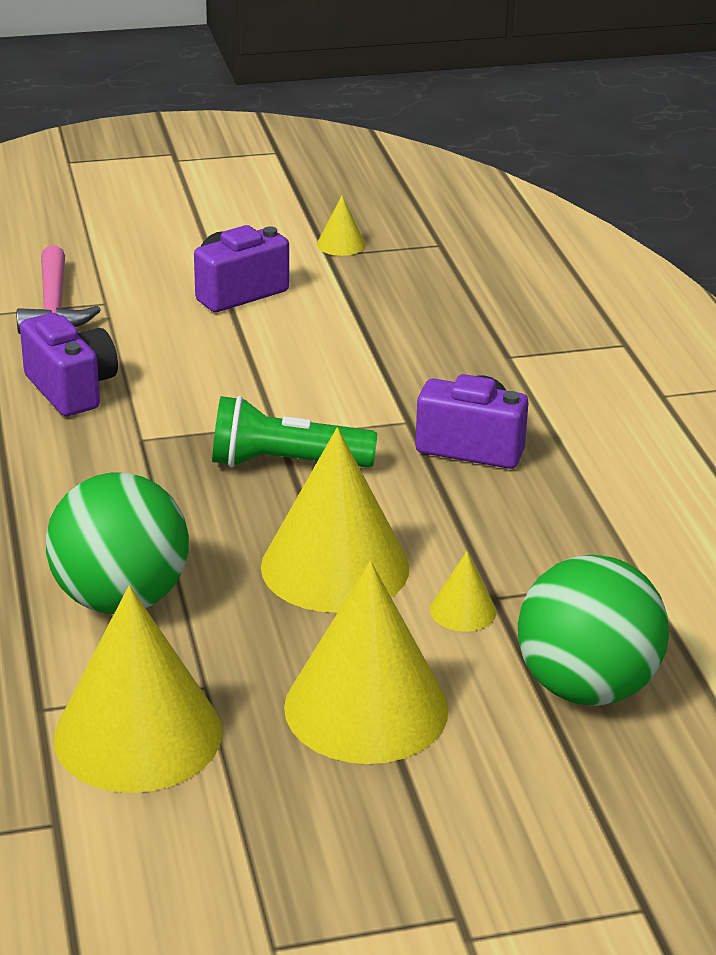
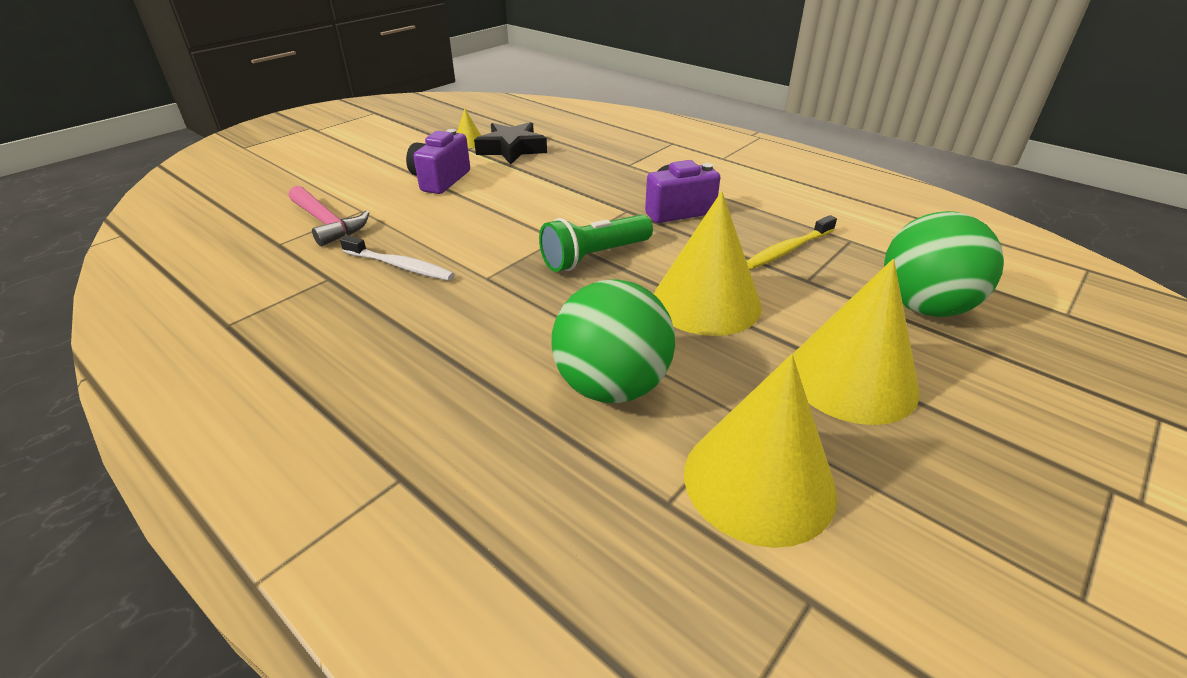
camera: 35 degrees left, 5 degrees up
(71, 389) = (400, 266): purple camera -> white toothbrush
(382, 275) = (512, 149): none -> black star
(463, 610) = (805, 295): yellow cone -> none
(534, 553) = (788, 250): none -> yellow toothbrush

